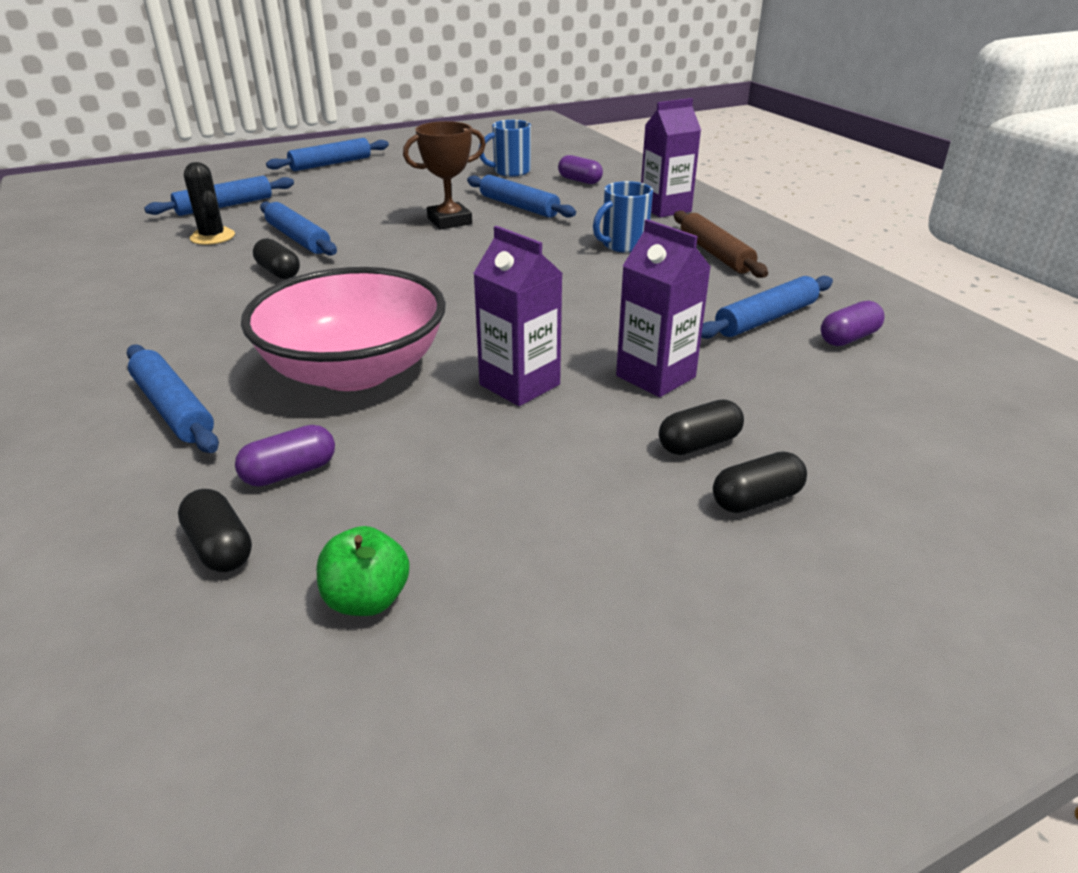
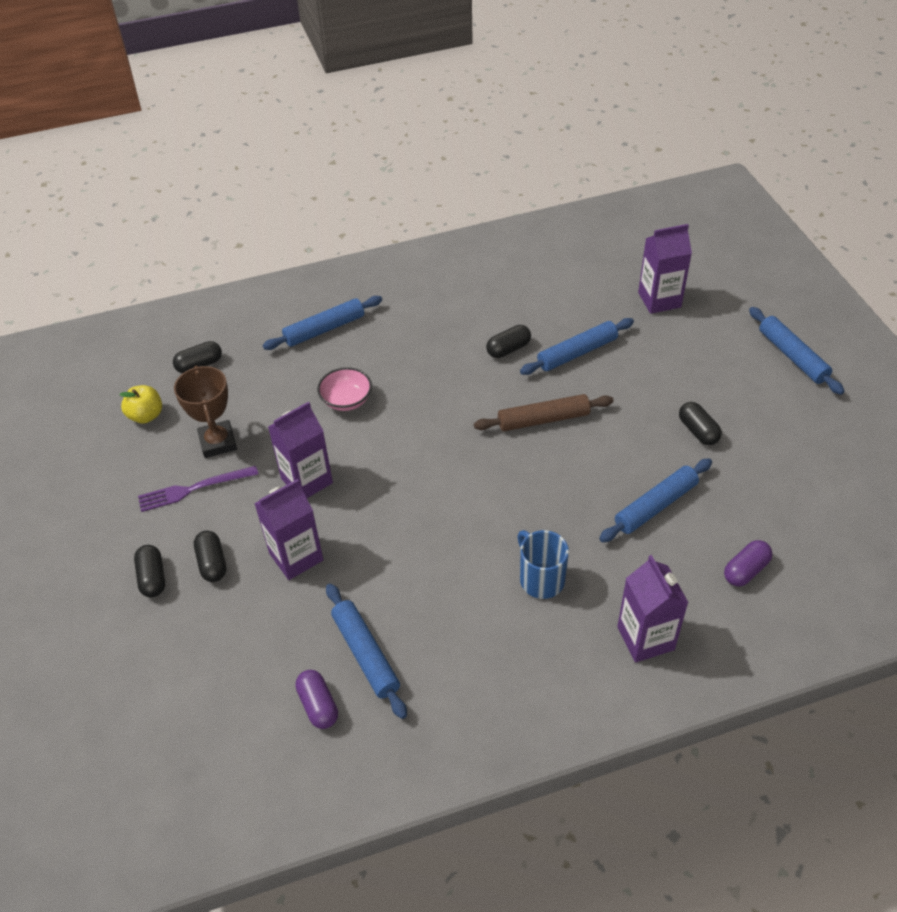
camera: 100 degrees right, 15 degrees up
(212, 237) = (584, 304): black cactus -> none
(225, 206) = (659, 300): blue rolling pin -> purple carton
(290, 472) = (248, 382): purple capsule -> none
(354, 371) = (346, 400): pink bowl -> pink bowl, size x0.45
(367, 599) = (146, 415): green apple -> yellow apple
(423, 193) = (698, 431): none -> black capsule
(449, 221) = (614, 450): brown trophy -> brown trophy (218, 442)
(510, 171) = (776, 507): blue mug -> none
(557, 490) = (194, 489): none -> purple fork
(715, 253) = (511, 654): brown rolling pin -> brown rolling pin (543, 420)

